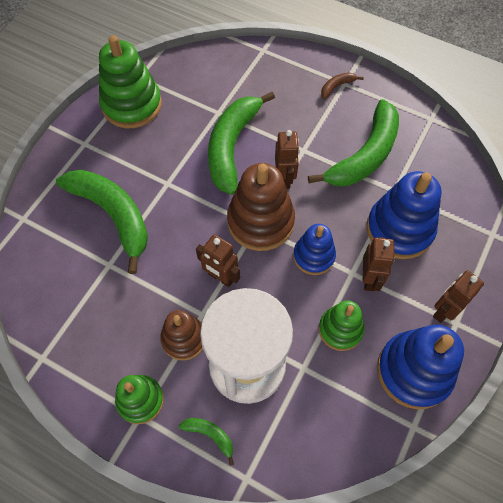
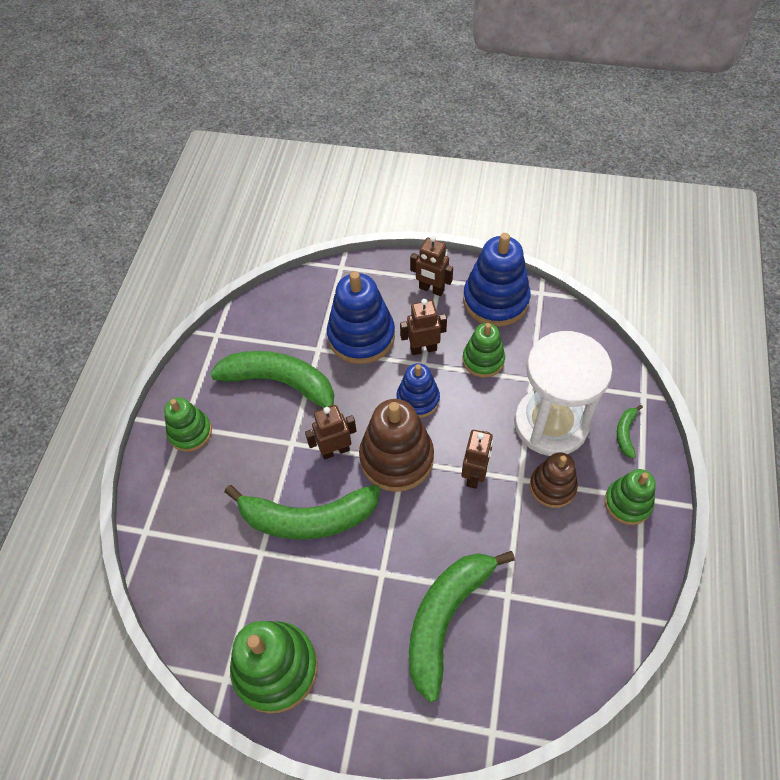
camera: 105 degrees left, 5 degrees down
(336, 87) = (190, 432): brown banana -> green stacking toy

